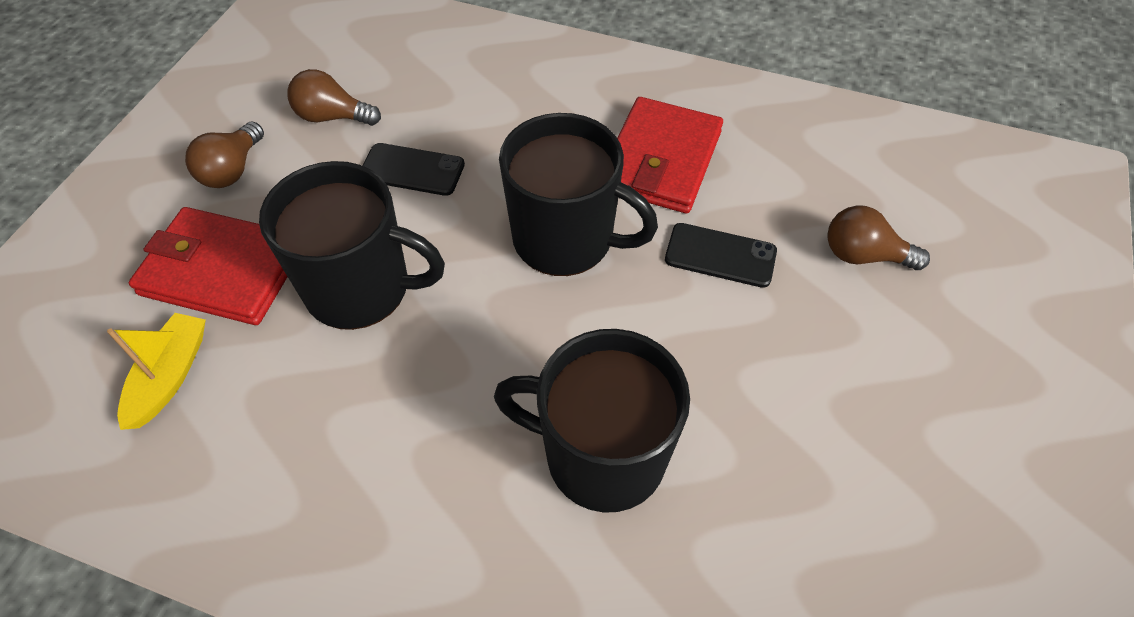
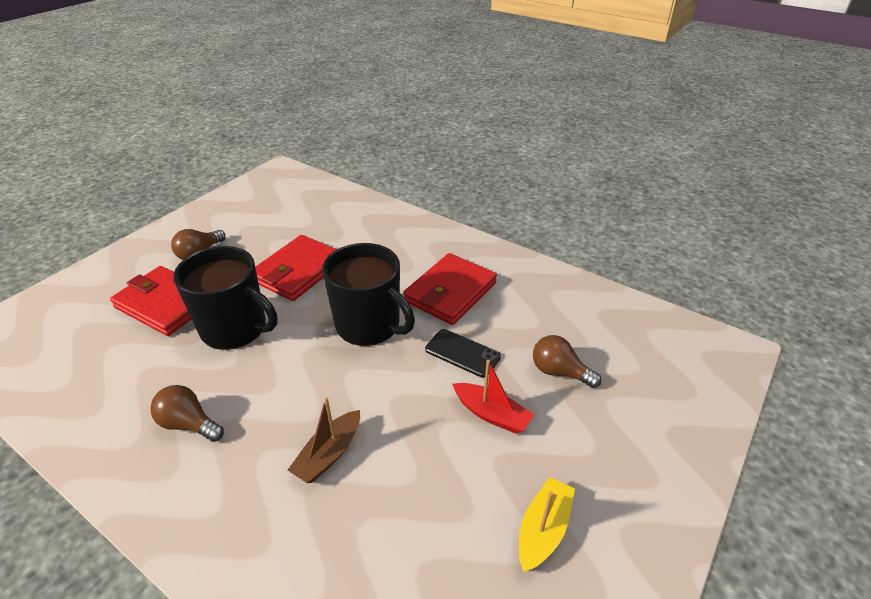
camera: 15 degrees right, 15 degrees down
(170, 376) = (107, 353): yellow boat -> yellow boat (543, 529)
(332, 117) = (268, 236): brown light bulb -> brown light bulb (189, 424)
(412, 170) = (298, 271): black phone -> red wallet
(602, 455) = (329, 454): black mug -> brown boat
(800, 340) = (492, 414): none -> red boat

